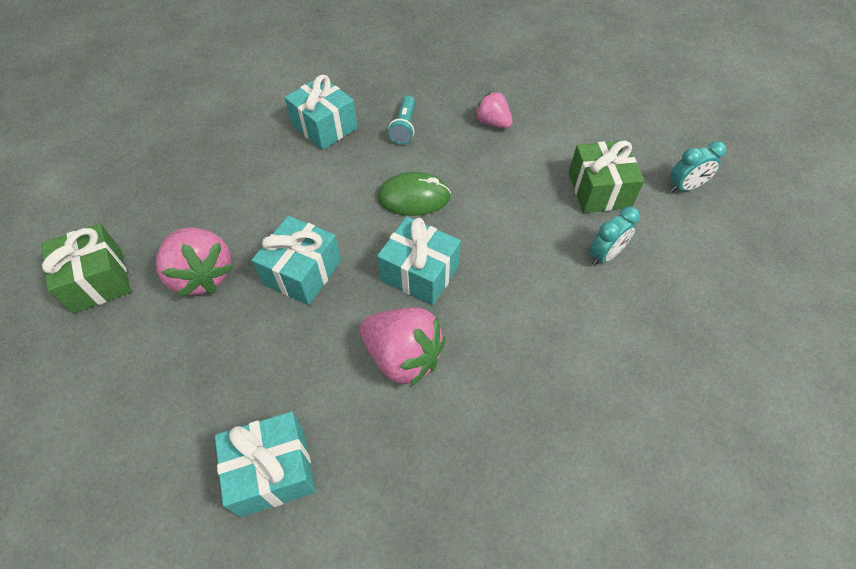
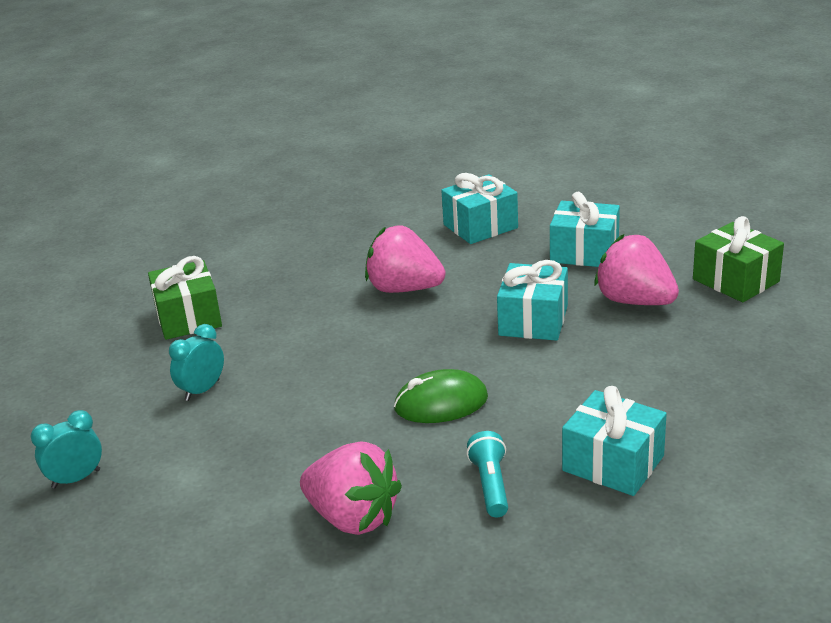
camera: 170 degrees right, 25 degrees down
(420, 273) = (408, 341): turquoise gift -> turquoise gift (584, 252)
(493, 123) = (353, 518): pink strawberry -> pink strawberry, size x1.66
(599, 190) = (196, 454): green gift -> green gift (188, 318)

